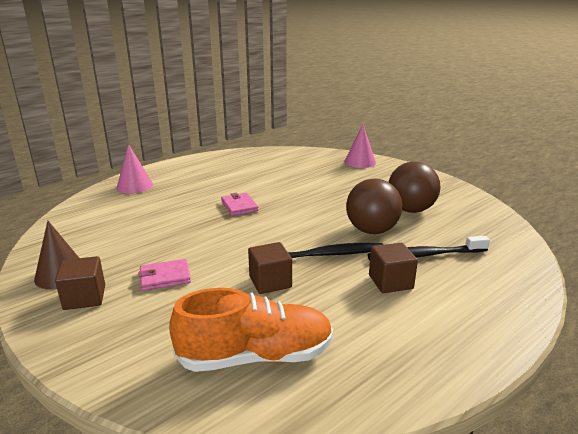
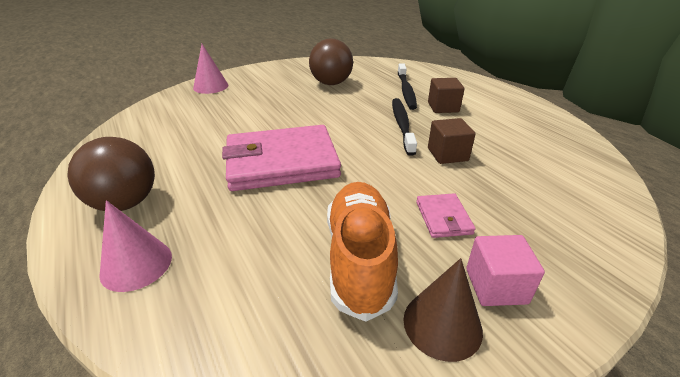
camera: 80 degrees left, 10 degrees up
(84, 297) = (496, 286): brown cube -> pink cube
(239, 206) = (281, 162): pink wallet -> pink wallet, size x2.31
(256, 356) = (552, 168): orange shoe -> orange shoe (359, 258)
(371, 230) = (363, 102): brown ball -> brown ball (125, 203)

